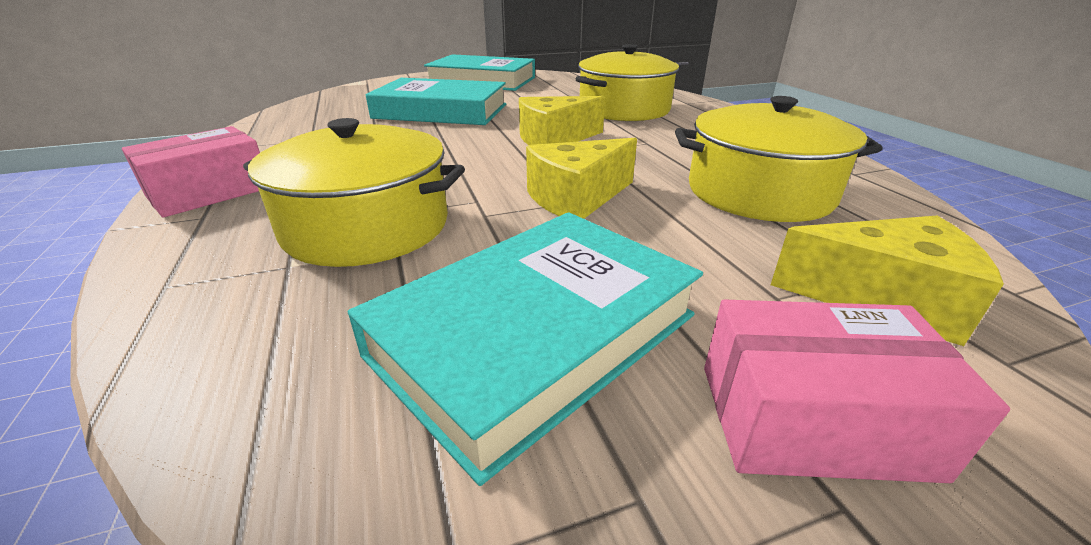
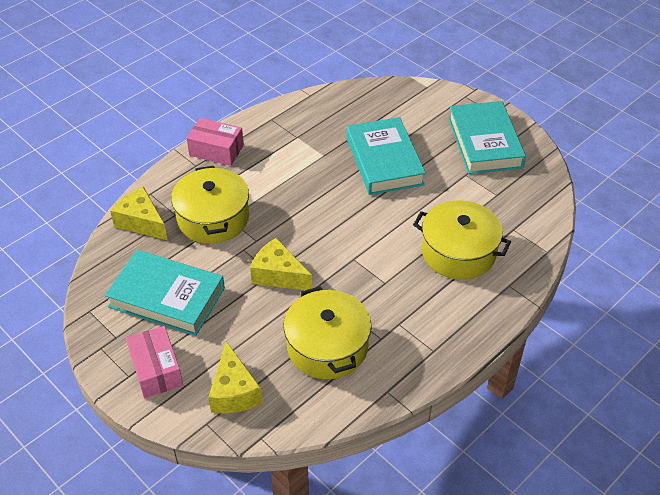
camera: 65 degrees right, 15 degrees up
(554, 139) = (362, 237): yellow cheese -> yellow cheese (141, 222)

